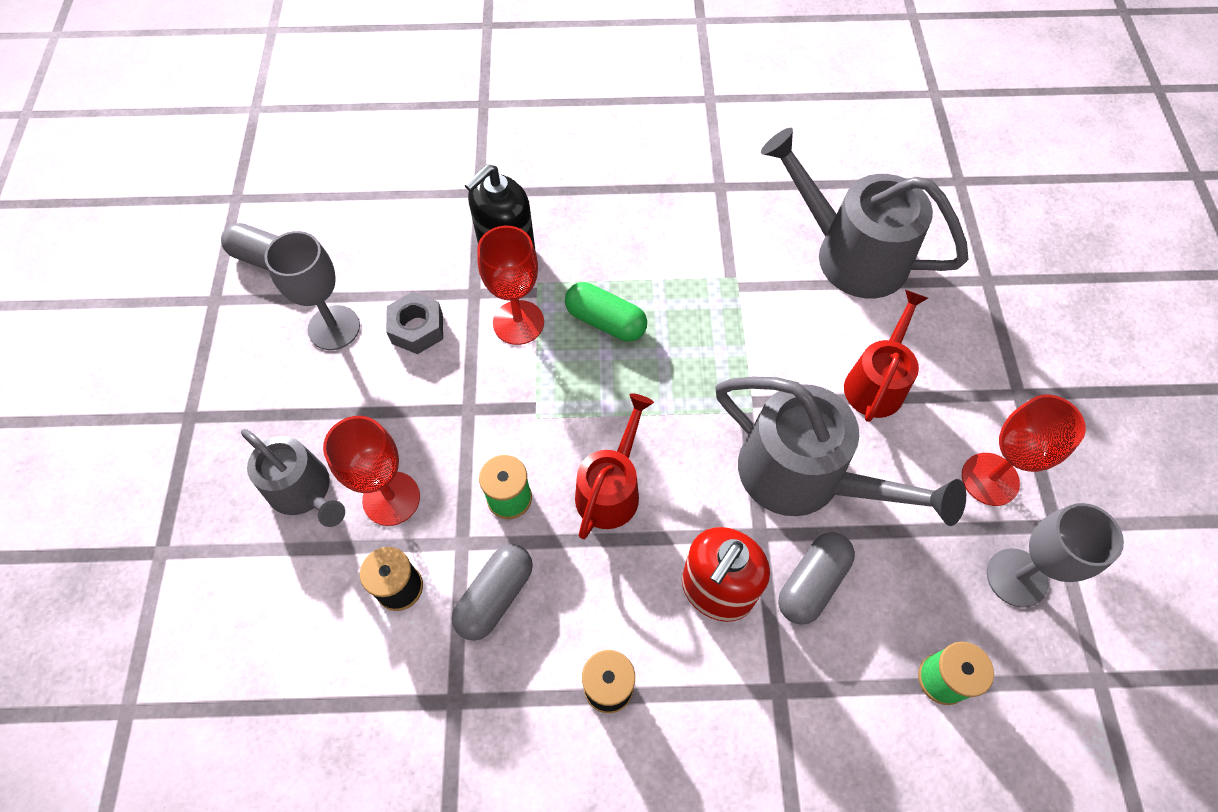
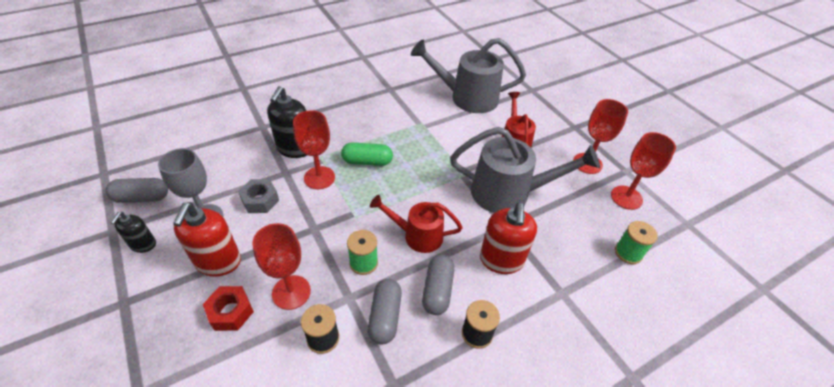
camera: 30 degrees left, 15 degrees down
(242, 338) = (143, 244): none -> black soap dispenser
(305, 492) = (230, 312): grey watering can -> red nut
(321, 407) = (218, 262): none -> red soap dispenser
(611, 488) = (417, 235): red watering can -> red watering can turned 75 degrees counterclockwise
(812, 583) = (543, 237): grey capsule -> grey capsule (437, 290)
(1016, 577) = (626, 197): grey goblet -> red goblet

